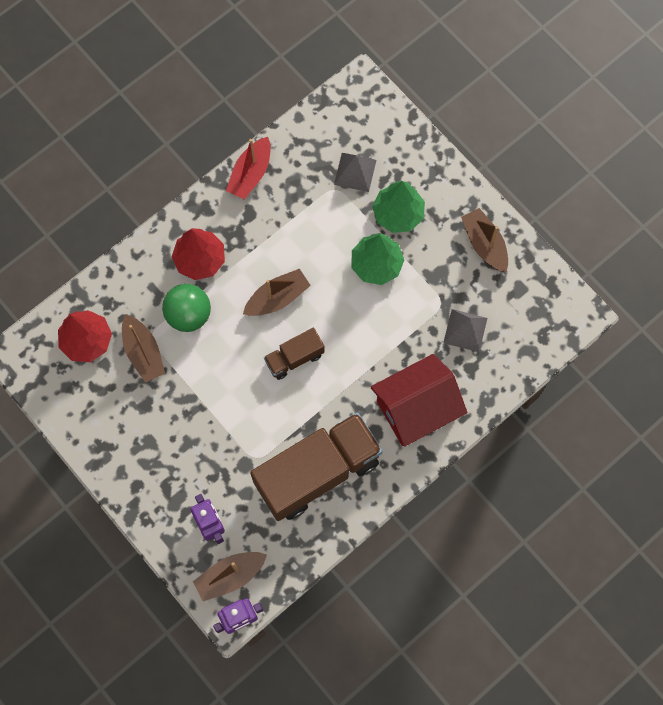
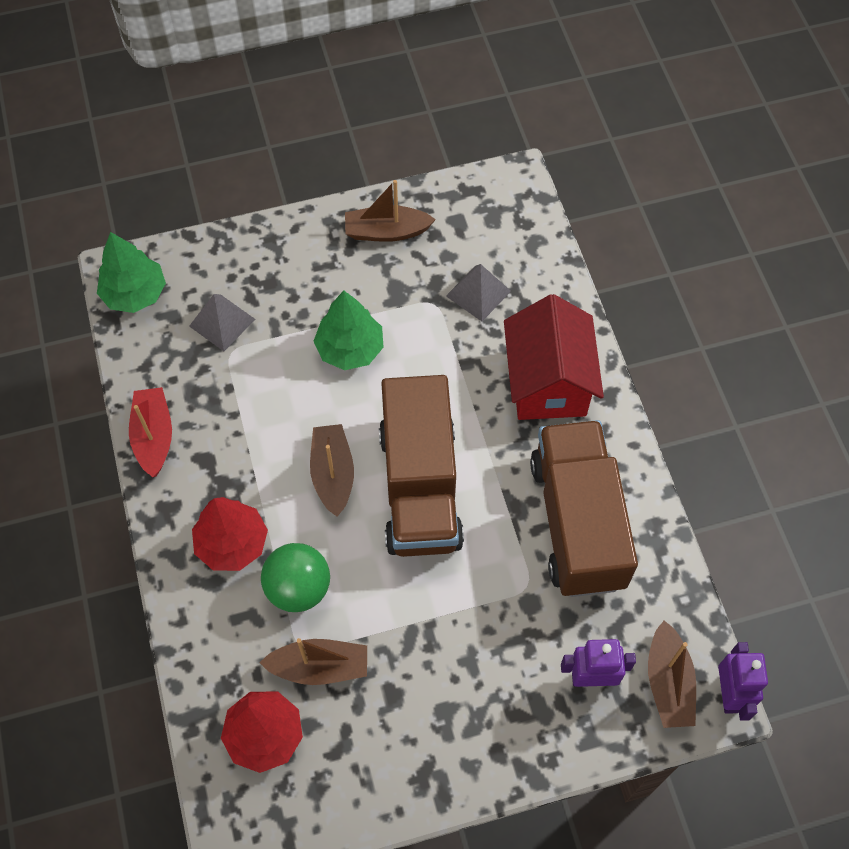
camera: 65 degrees left, 10 degrees down
(250, 174) = (154, 436): red boat -> red boat turned 150 degrees counterclockwise
(294, 358) = (420, 487): brown truck -> brown truck, size x2.09
(398, 214) = (300, 300): green tree -> green tree (135, 293)

